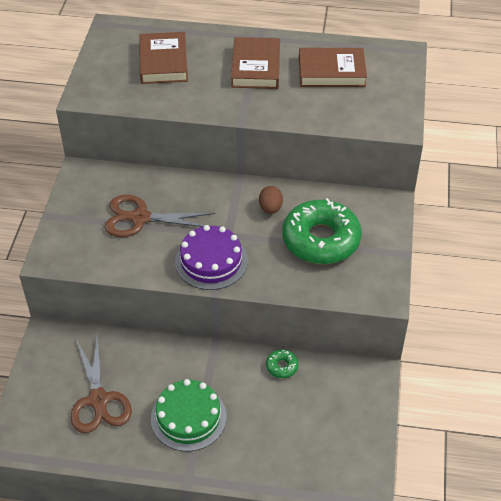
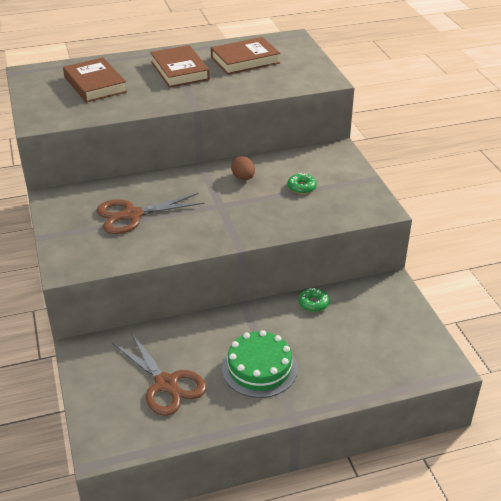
camera: 25 degrees left, 10 degrees down
(211, 261) = (219, 227): purple cake -> none
(321, 240) = (301, 187): green donut -> green donut, size x0.40

